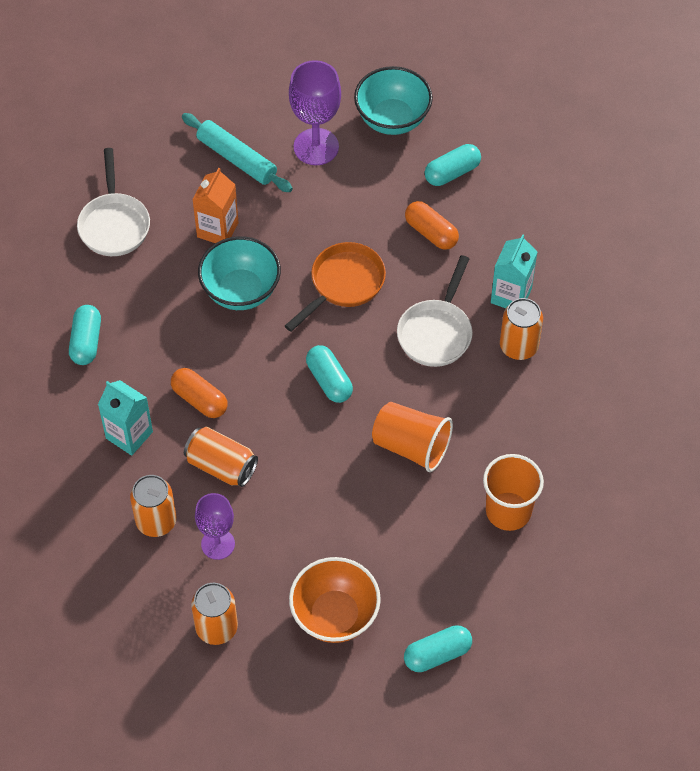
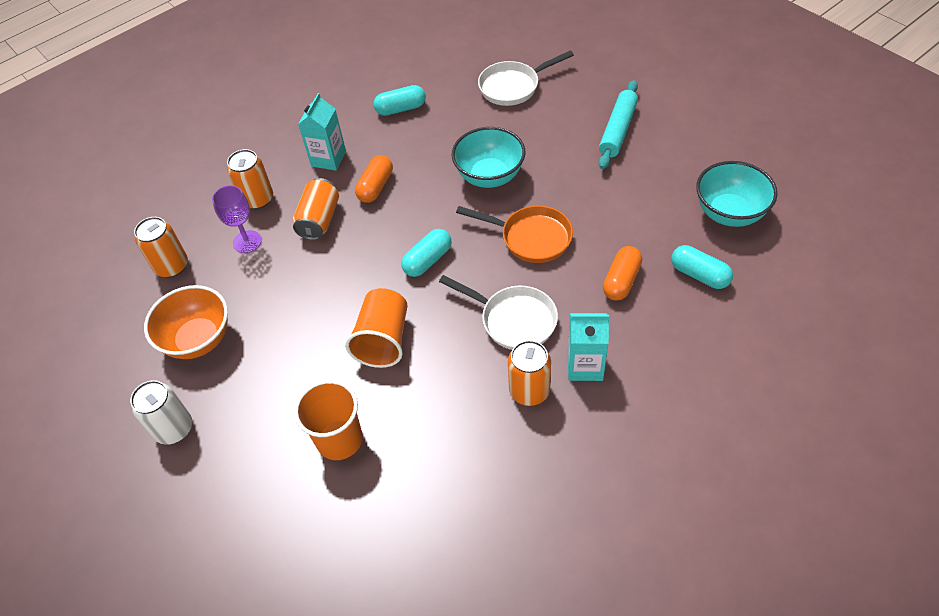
camera: 75 degrees right, 5 degrees down
(217, 230) = (541, 143): orange carton -> none
(316, 147) = (663, 173): purple goblet -> none
(436, 332) = (513, 320): white pan -> white pan turned 150 degrees counterclockwise
(437, 654) = (174, 428): turquoise capsule -> white can

